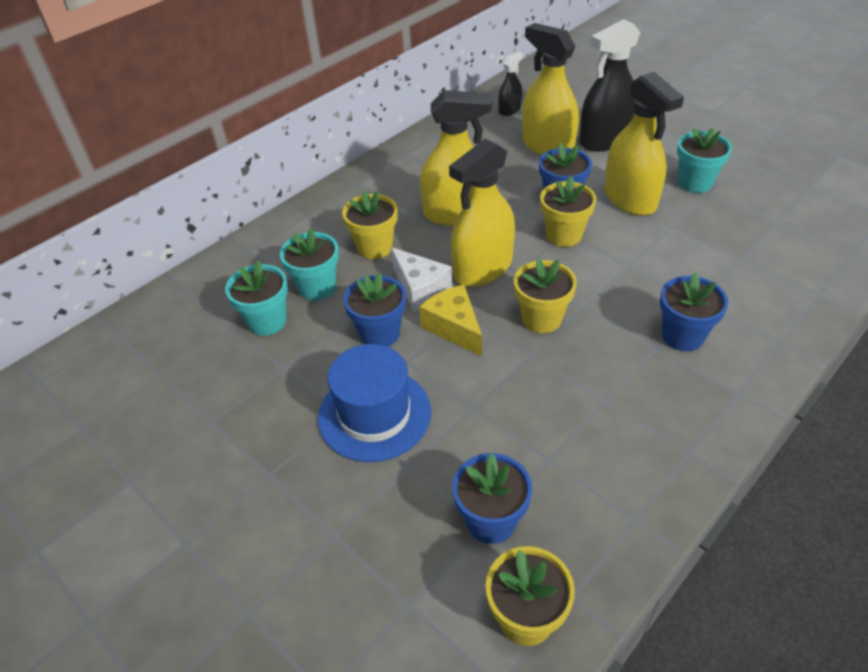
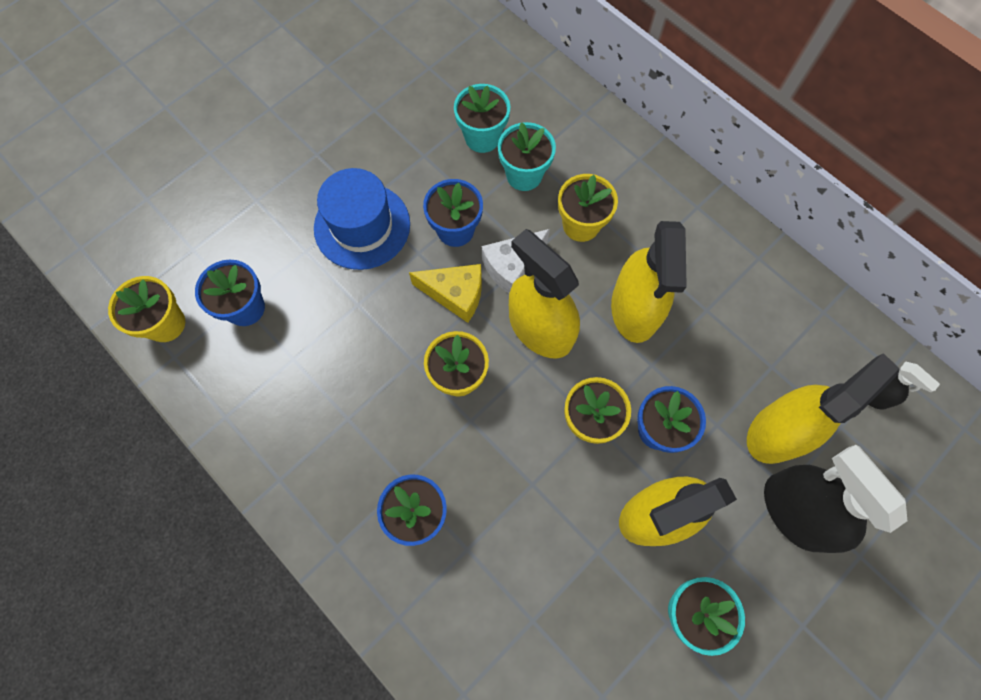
camera: 90 degrees right, 25 degrees up
(454, 328) = (455, 294): yellow cheese -> yellow cheese turned 45 degrees clockwise

